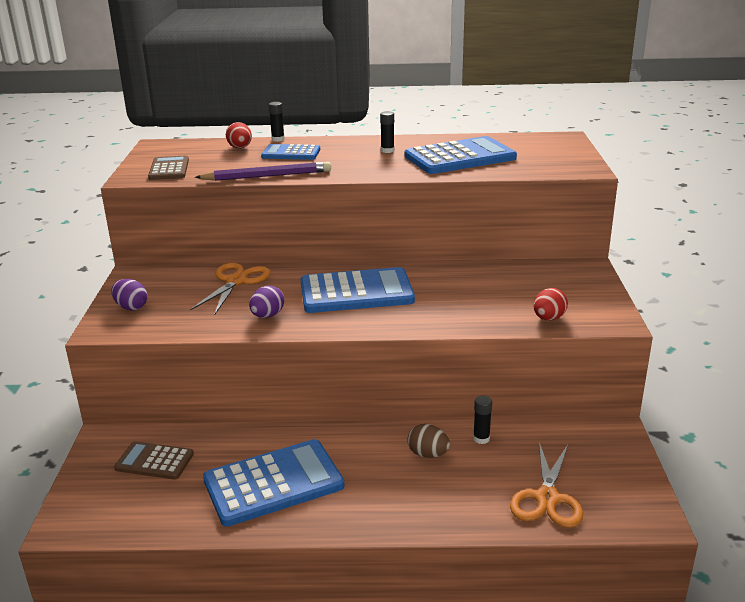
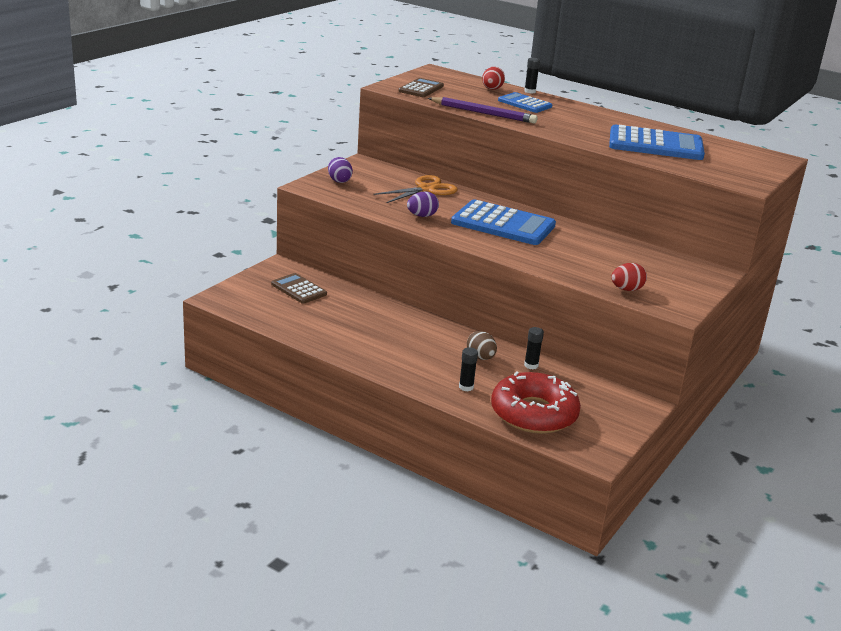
camera: 30 degrees right, 0 degrees up
(273, 483) = (359, 330): blue calculator -> none
(387, 150) = (603, 123): black glue stick -> black glue stick (466, 387)
(547, 498) = (534, 414): orange scissors -> red donut

